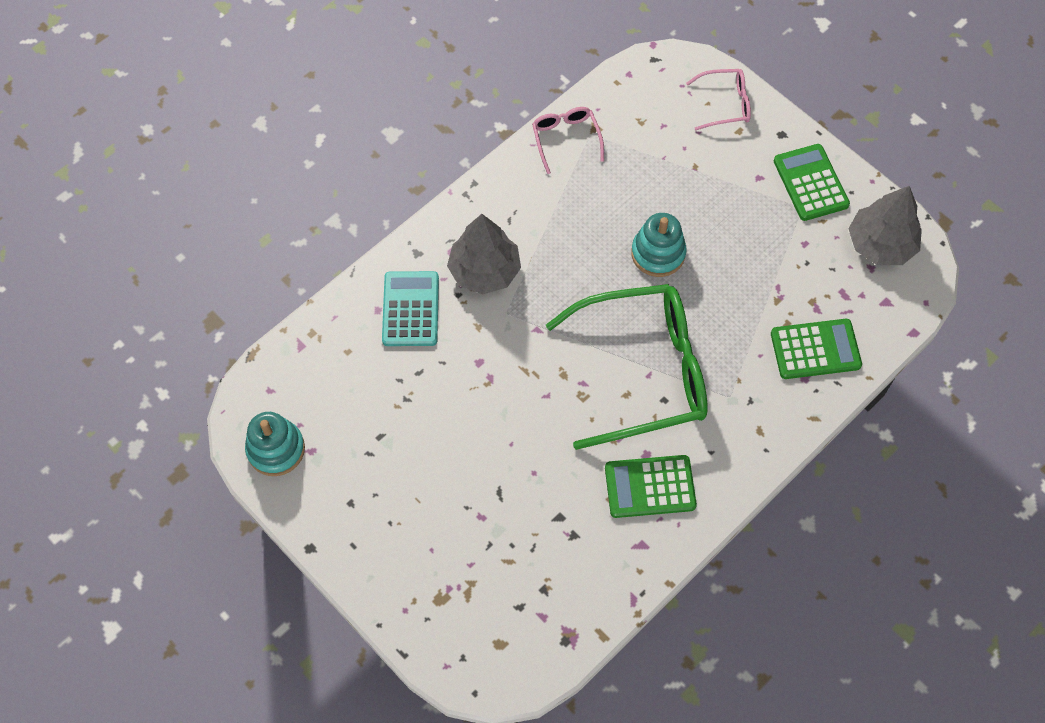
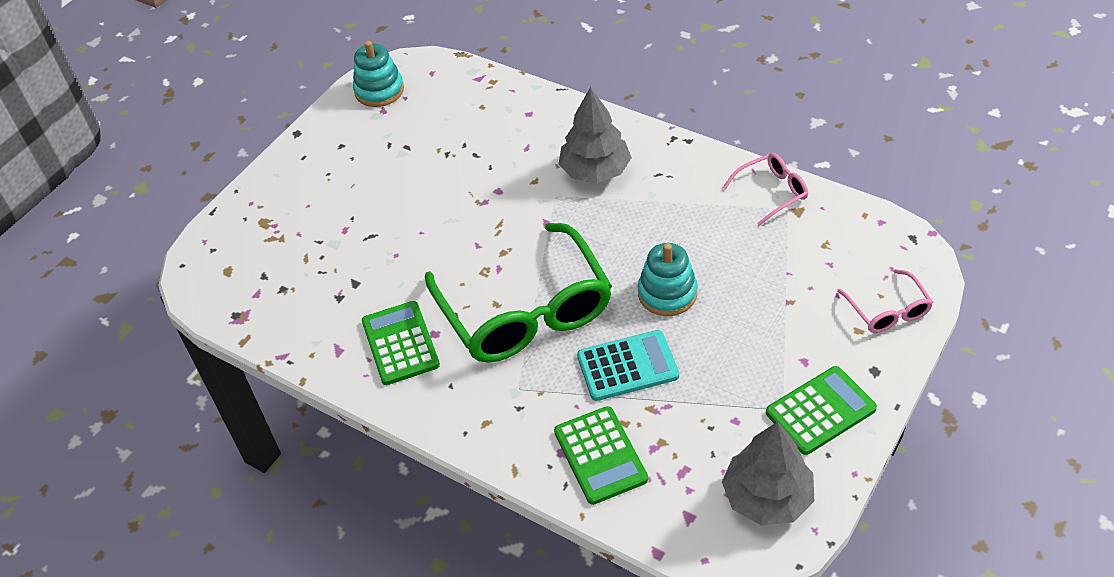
camera: 80 degrees right, 15 degrees down
(410, 309) = (536, 133): turquoise calculator -> turquoise calculator (627, 366)

